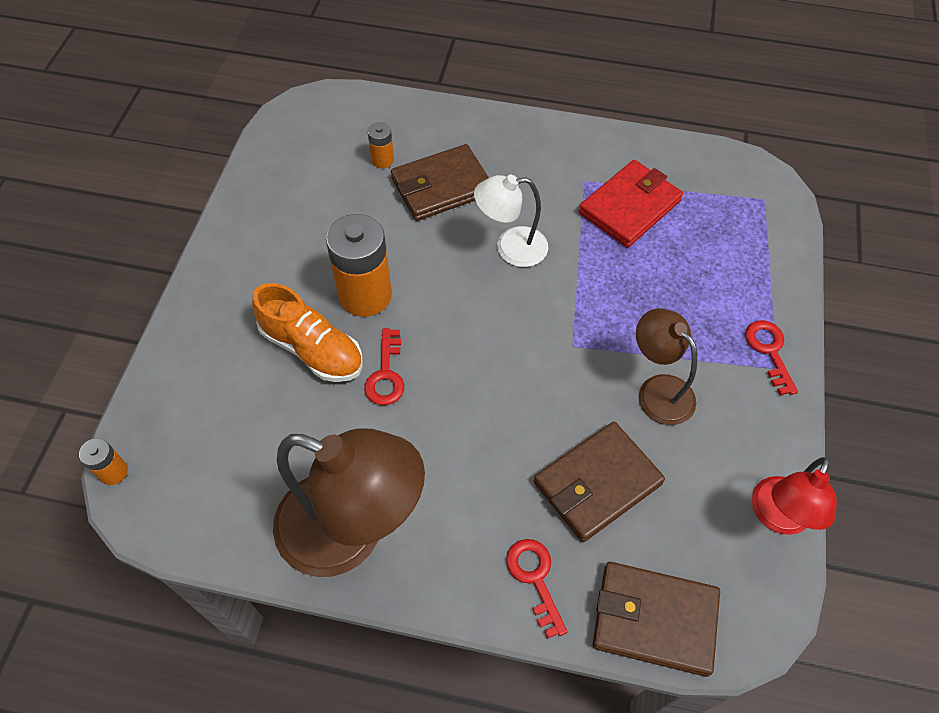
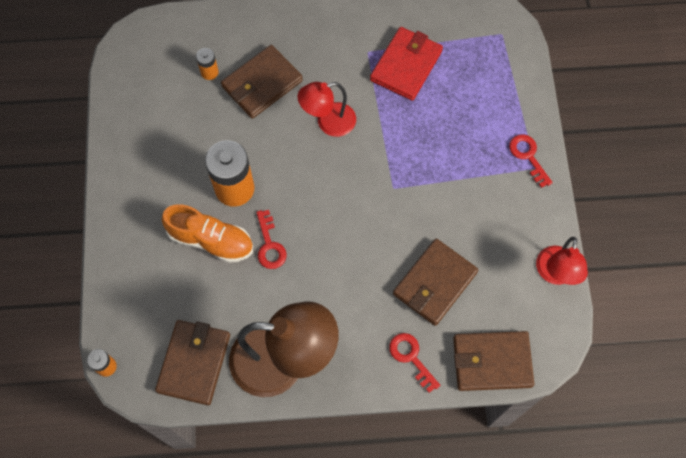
camera: 15 degrees left, 10 degrees up
(229, 500) = (194, 363): none -> brown wallet
(510, 248) = (328, 122): white lamp -> red lamp
(657, 390) = (459, 206): brown lamp -> none

